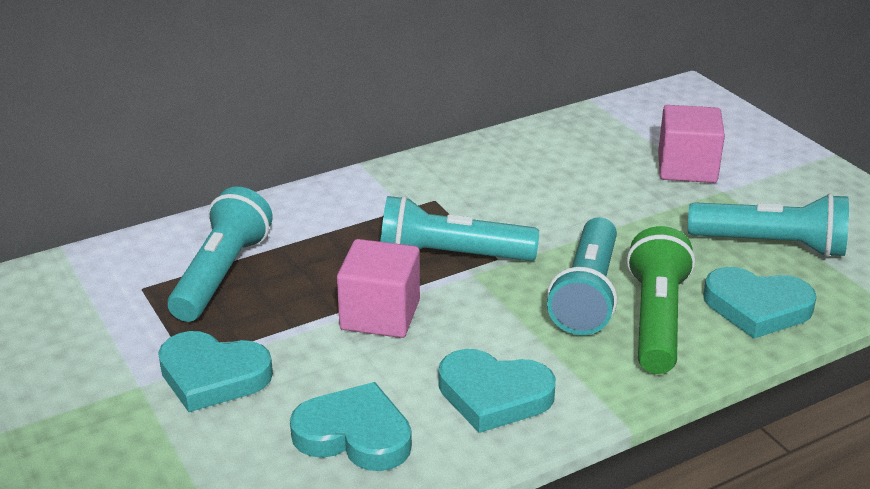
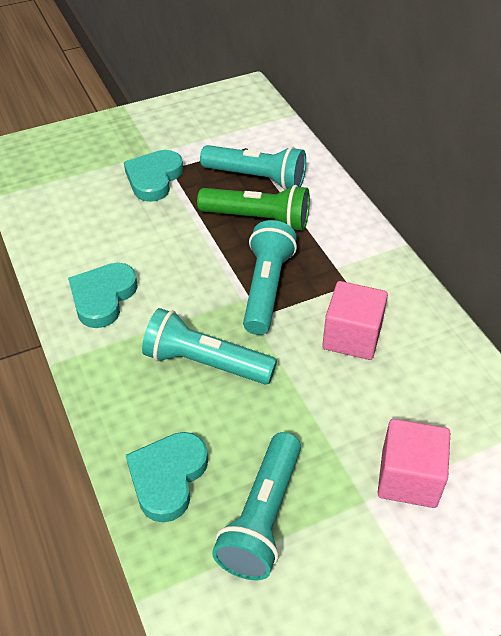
camera: 95 degrees right, 15 degrees up
(354, 435) = (86, 234): turquoise heart -> none
(380, 315) = (199, 248): pink cube -> pink cube (352, 337)
(656, 320) = (164, 401): green flashlight -> green flashlight (257, 219)

